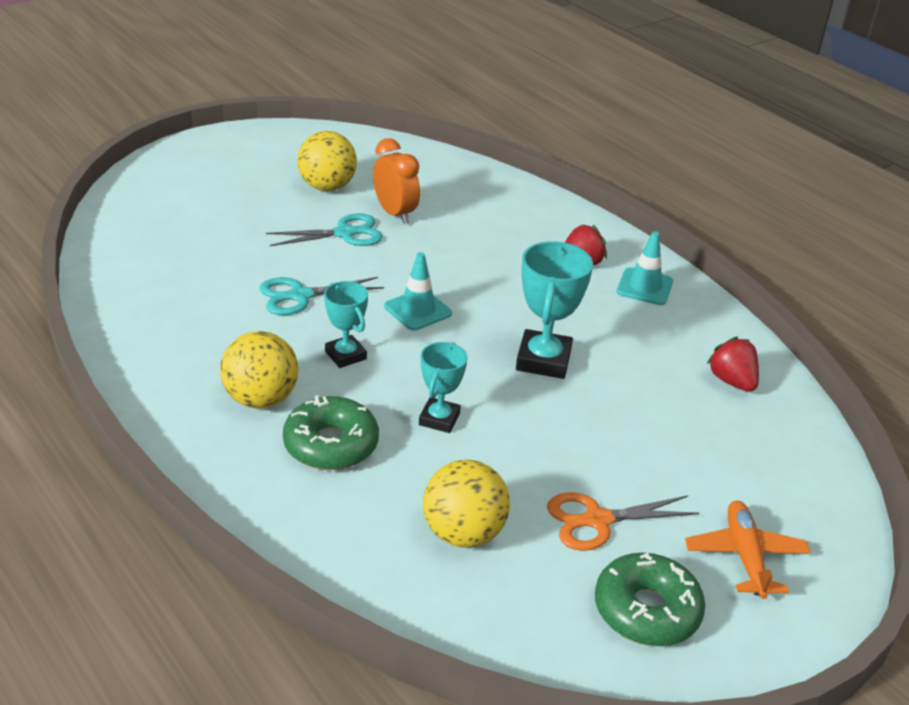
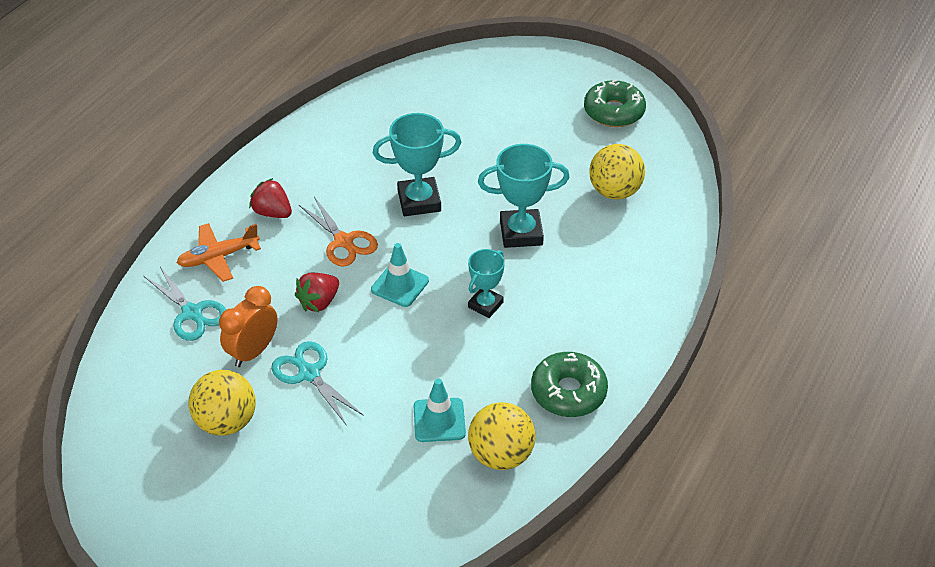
camera: 110 degrees left, 10 degrees up
(261, 399) = (568, 330): yellow ball -> yellow ball (501, 455)
(300, 296) = (426, 363): turquoise scissors -> turquoise scissors (192, 313)
(331, 445) = (585, 275): green donut -> green donut (568, 392)
(439, 419) = (521, 233): turquoise trophy -> turquoise trophy, size x1.60
(597, 520) = (561, 142): orange scissors -> orange scissors (343, 241)
(644, 287) = (286, 171): turquoise traffic cone -> turquoise traffic cone (439, 420)
(732, 381) = (383, 111): red strawberry -> red strawberry (319, 302)
(745, 556) = (545, 84): orange plane -> orange plane (218, 257)

